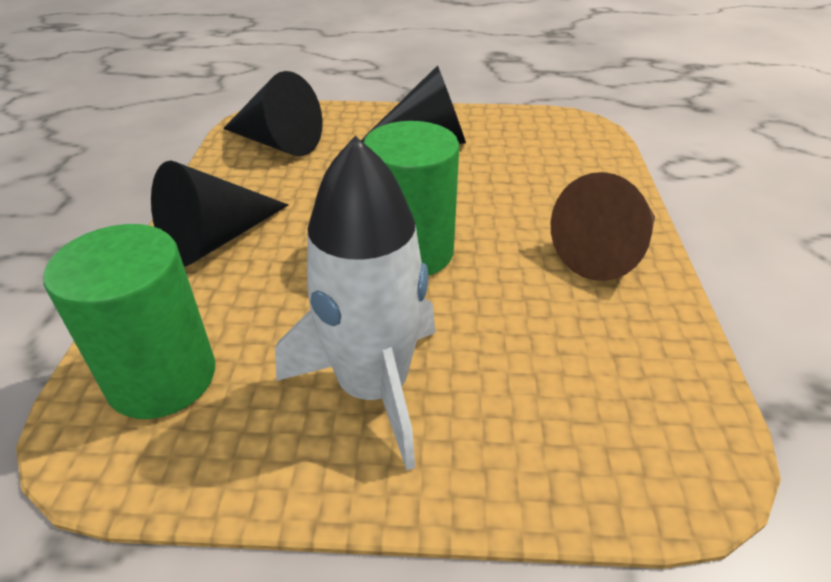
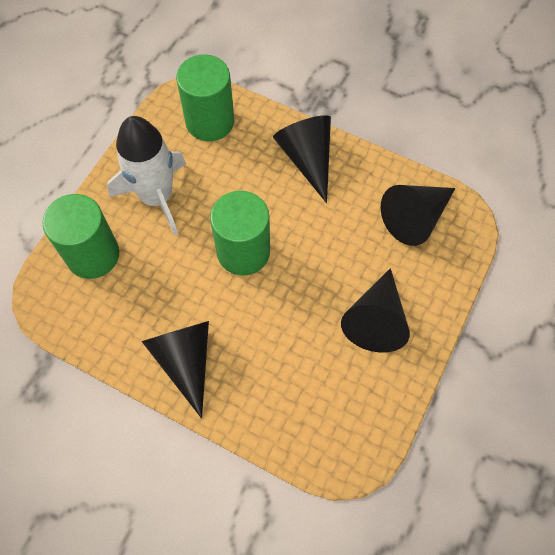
camera: 115 degrees right, 25 degrees up
(553, 431) = (93, 255): none -> green cylinder
(607, 252) = (185, 360): brown cone -> black cone

